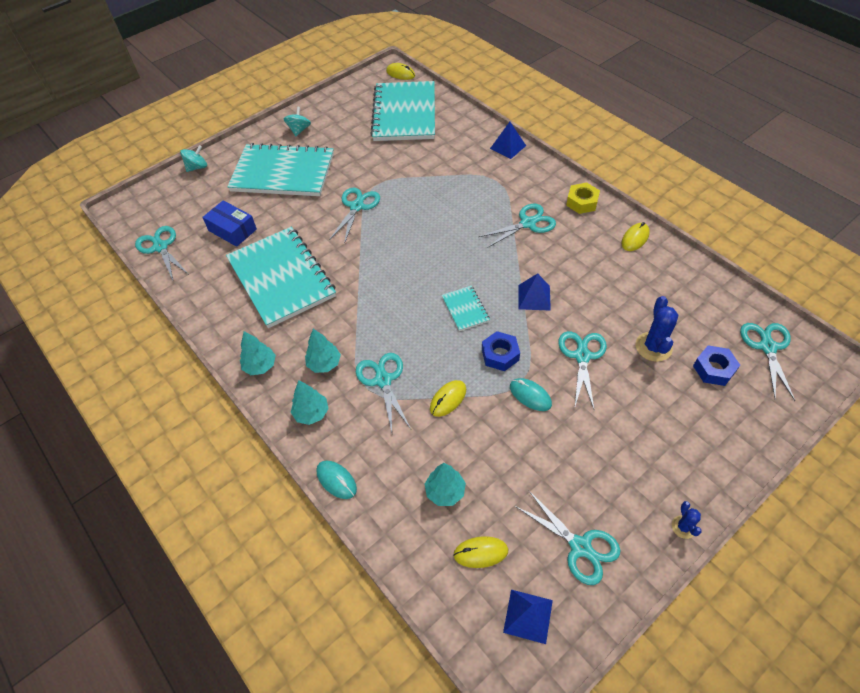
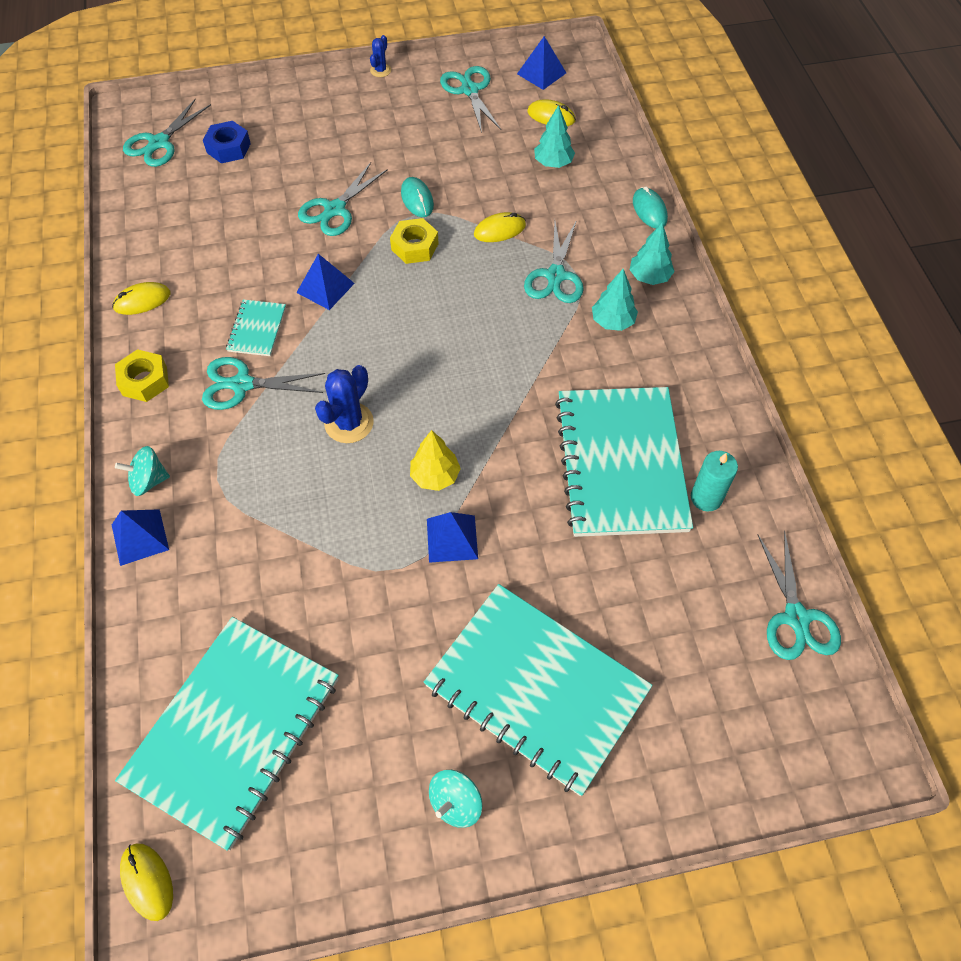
camera: 155 degrees left, 5 degrees up
(197, 167) = (695, 801): turquoise spinning top -> turquoise spinning top (149, 481)
(224, 281) = (706, 497): none -> turquoise candle
(232, 230) = (667, 593): blue box -> none
(260, 366) = (690, 352): turquoise tree -> none
(356, 206) = (452, 538): turquoise scissors -> blue pyramid
(384, 228) = (435, 476): none -> yellow tree
(465, 309) = (413, 310): turquoise notebook -> turquoise notebook (257, 329)
(500, 355) = (414, 246): blue nut -> yellow nut
(653, 347) = (259, 187): blue cactus -> blue cactus (349, 423)

